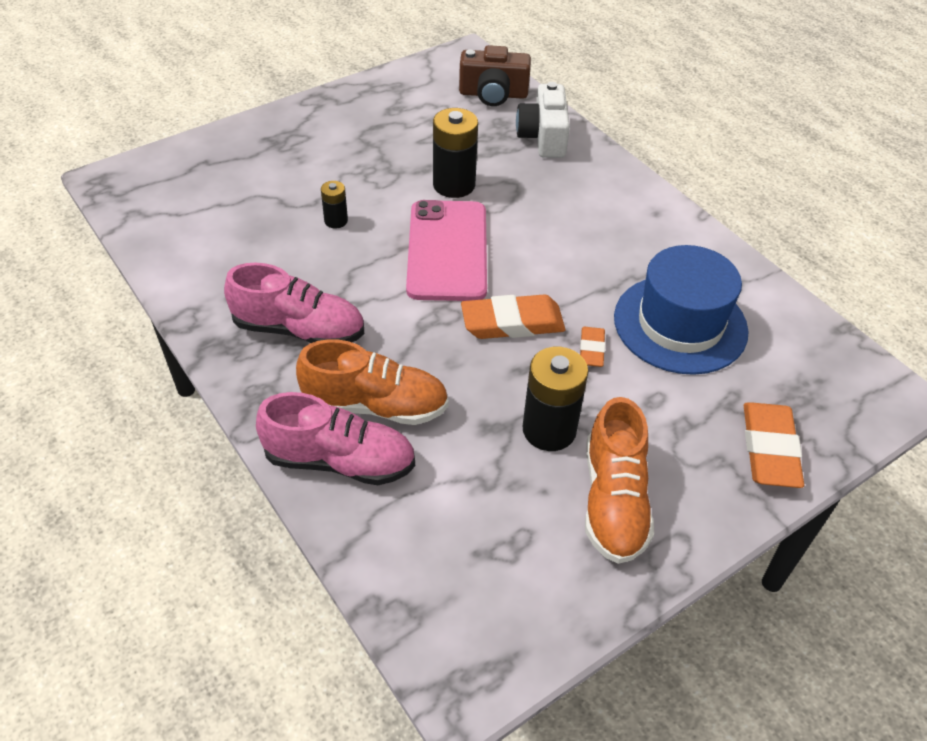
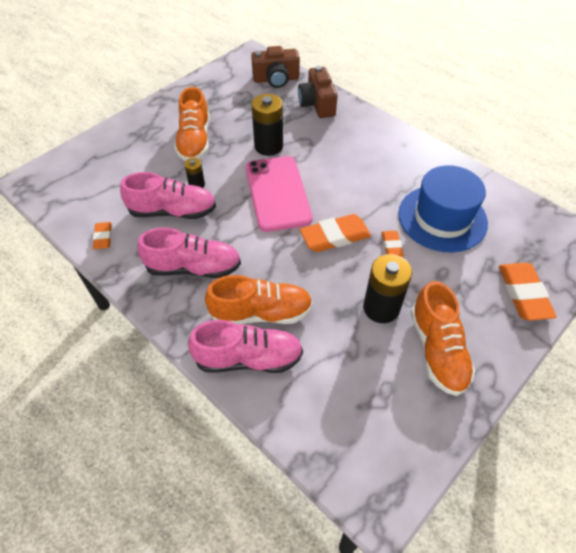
camera: 10 degrees left, 5 degrees up
(187, 269) = (103, 237): none -> orange eraser
(292, 251) = (173, 211): none -> pink shoe
(350, 162) = (195, 141): none -> orange shoe
(543, 137) = (317, 104): white camera -> brown camera

